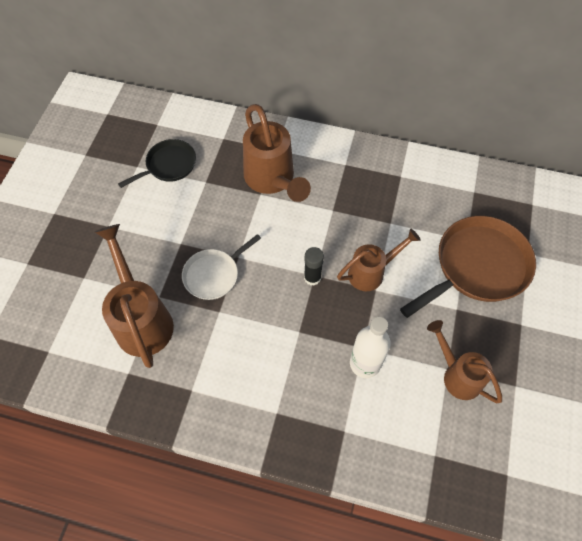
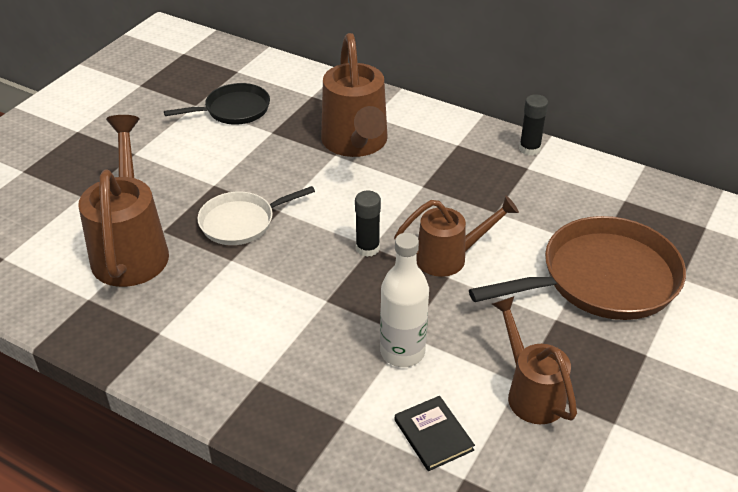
camera: 15 degrees right, 20 degrees down
(397, 157) = (529, 149): none -> black glue stick
(406, 426) = (433, 435): none -> black book

